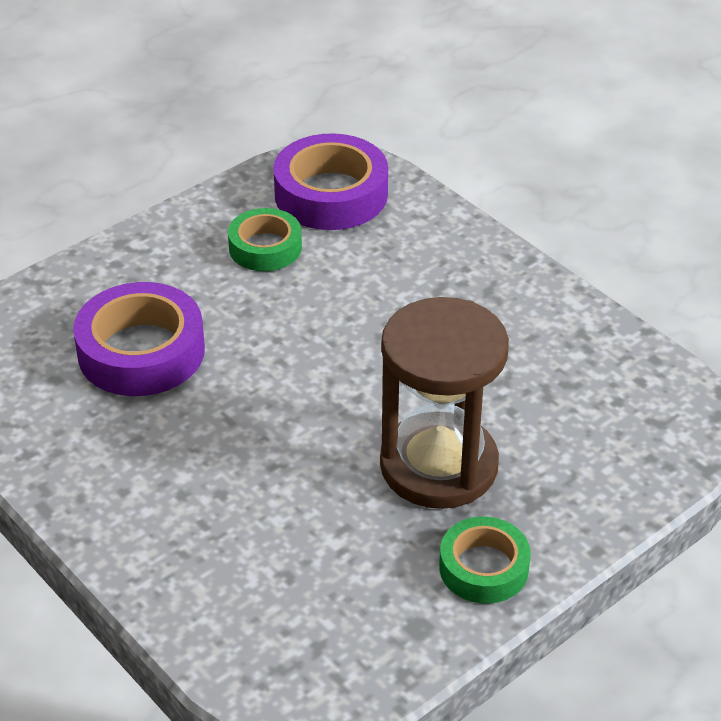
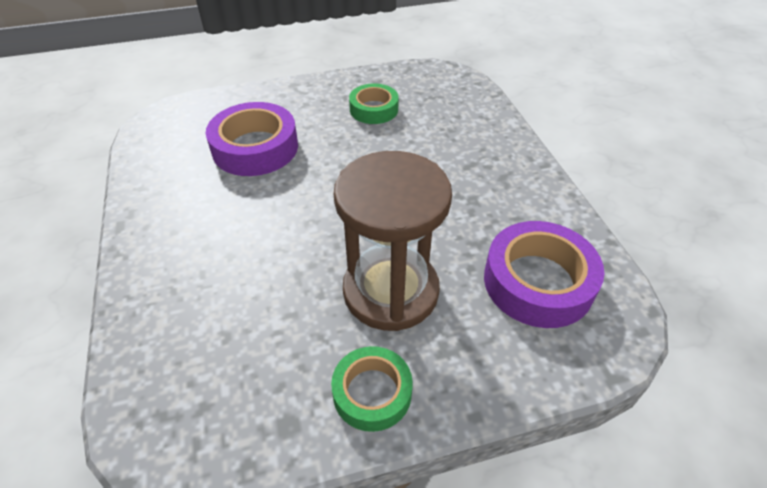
camera: 25 degrees right, 5 degrees up
(331, 194) = (435, 90): purple tape -> purple tape (538, 282)

